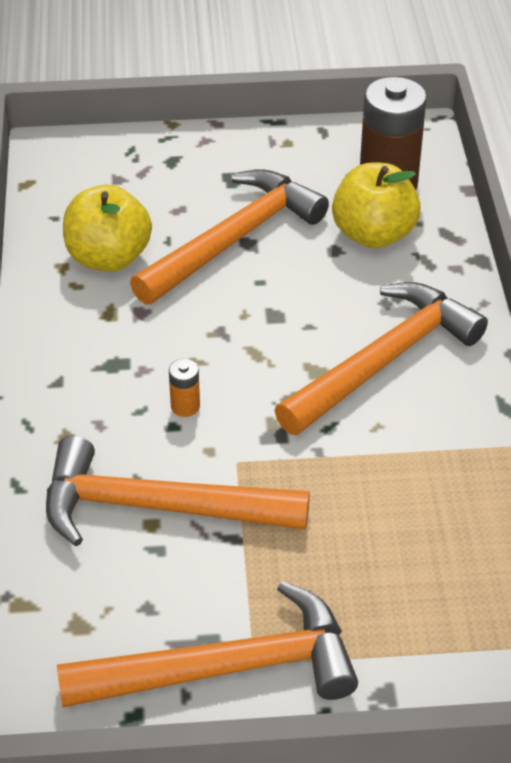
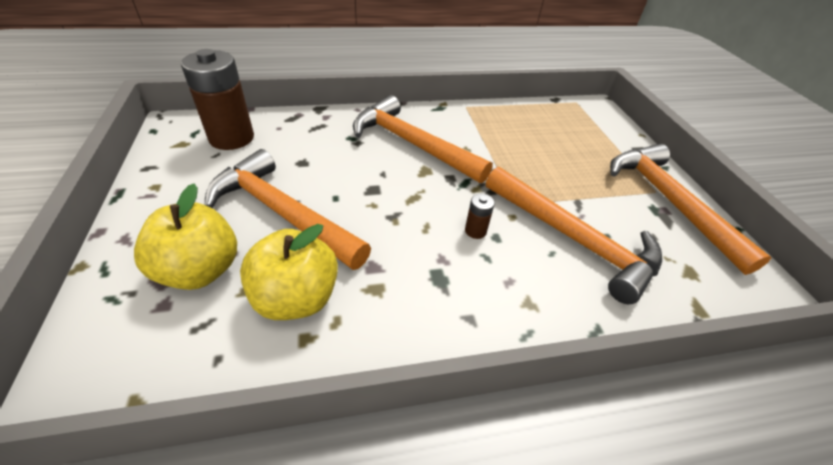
camera: 100 degrees left, 0 degrees up
(157, 507) = (573, 239): orange hammer -> orange hammer turned 45 degrees counterclockwise
(185, 406) = (475, 231): orange battery -> brown battery
(373, 234) = (288, 145): yellow apple -> yellow apple (200, 270)

